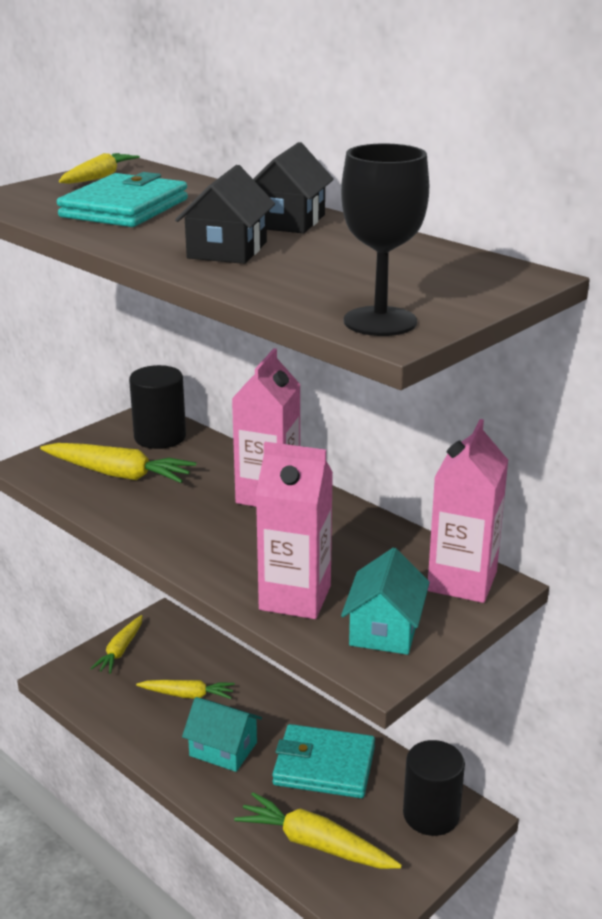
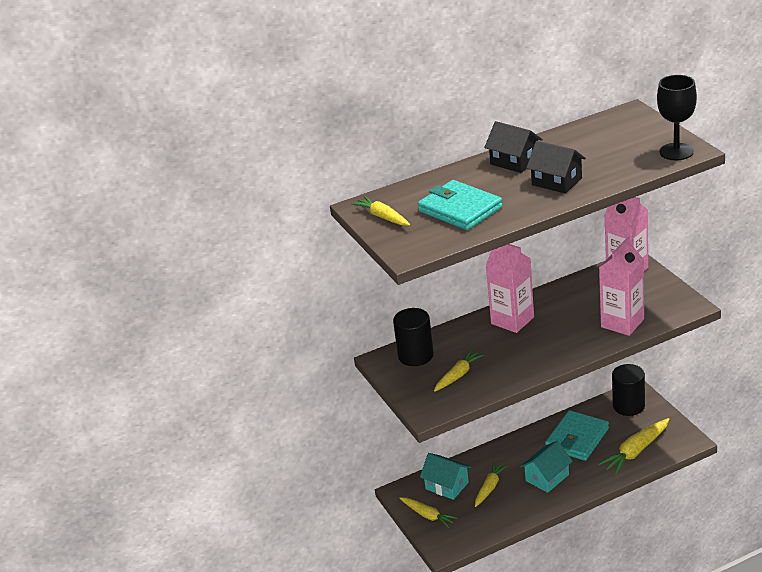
camera: 65 degrees left, 5 degrees up
(118, 474) = (458, 375): yellow carrot -> yellow carrot, size x0.66
(385, 629) = (659, 299): turquoise house -> turquoise house (447, 485)

